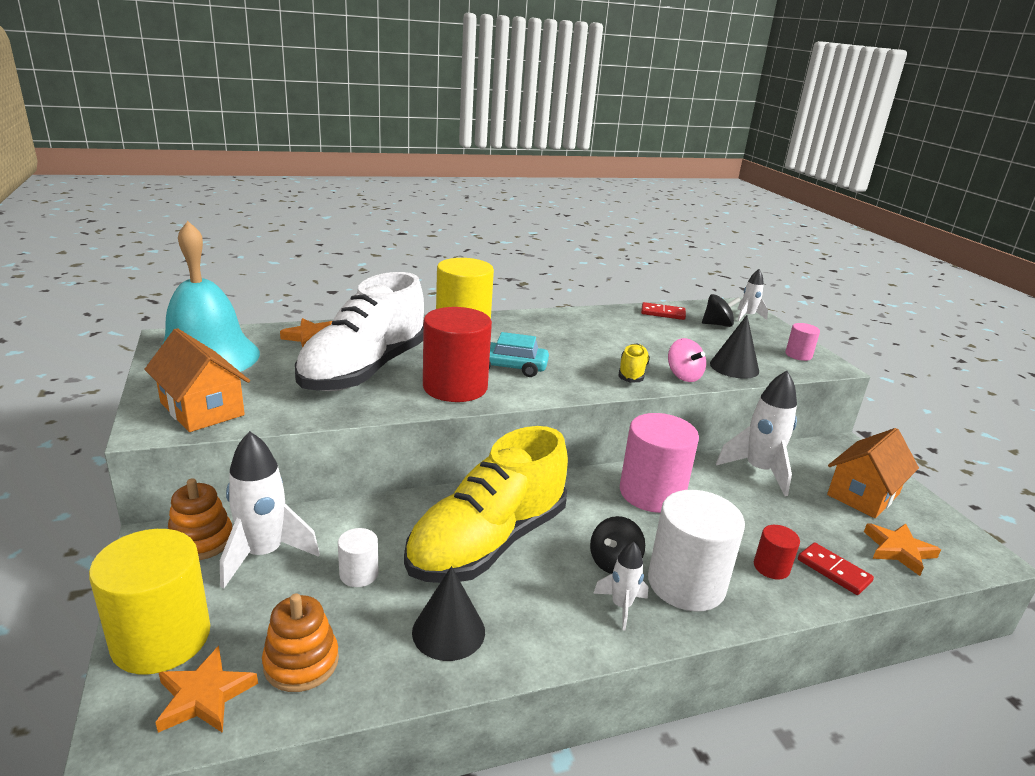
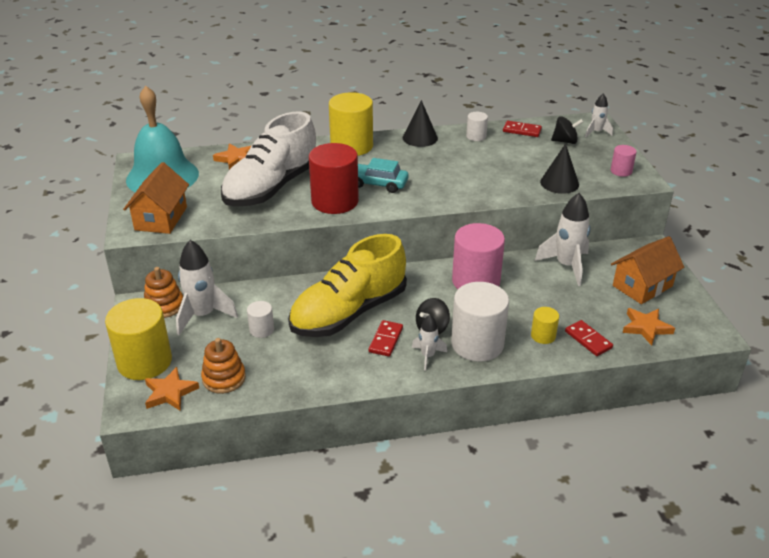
camera: 10 degrees right, 10 degrees up
(202, 409) = (161, 218): orange house -> orange house turned 45 degrees clockwise
(448, 631) = (313, 366): black cone -> black cone (420, 138)
(552, 583) = (386, 340): none -> red domino
(612, 318) = (476, 136): none -> white cylinder
(632, 373) = (473, 189): yellow shoe -> none
(683, 376) = (513, 191): pink spinning top -> none
(771, 567) = (543, 336): red cylinder -> yellow cylinder

